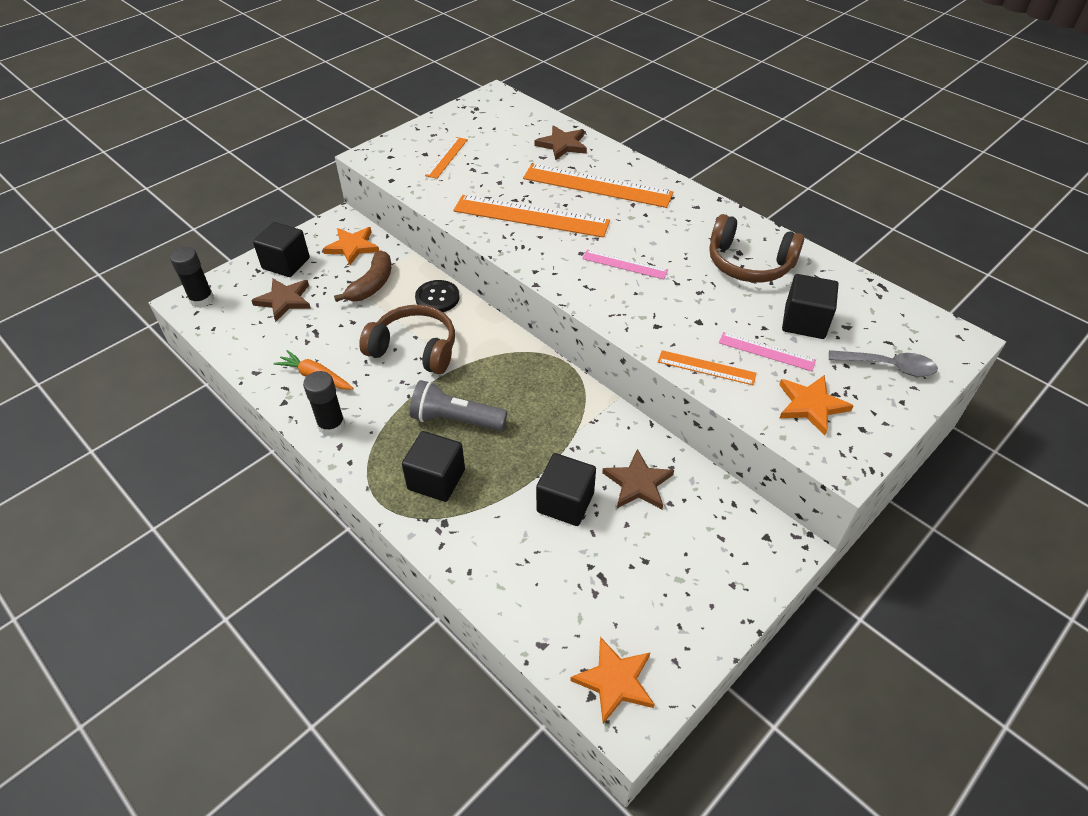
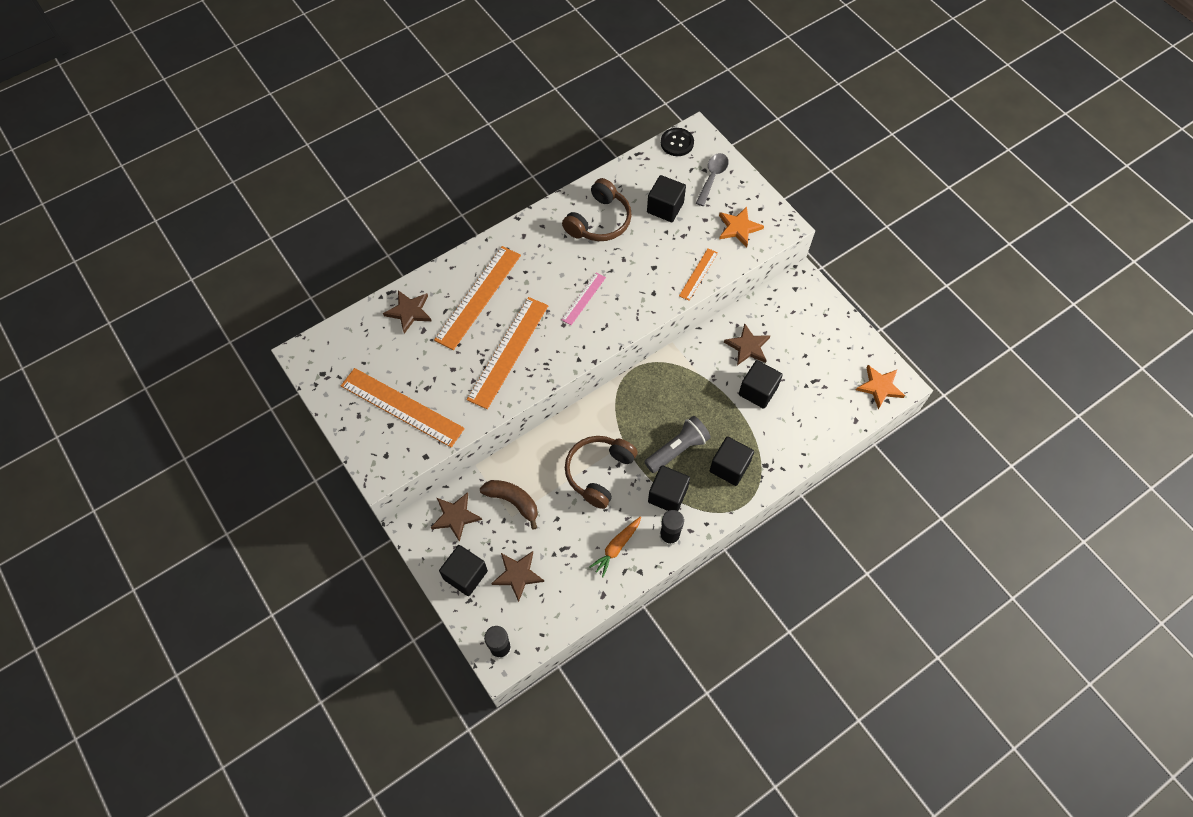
camera: 80 degrees left, 15 degrees up
(352, 247) = (455, 516): orange star -> brown star
(388, 417) = (667, 495): none -> black cube
(437, 298) = (541, 451): black button -> black button (677, 143)
(446, 157) = (402, 407): orange ruler -> orange ruler, size x1.94
(456, 420) = (677, 449): grey flashlight -> grey flashlight turned 150 degrees counterclockwise
(766, 351) = (689, 237): pink ruler -> none

